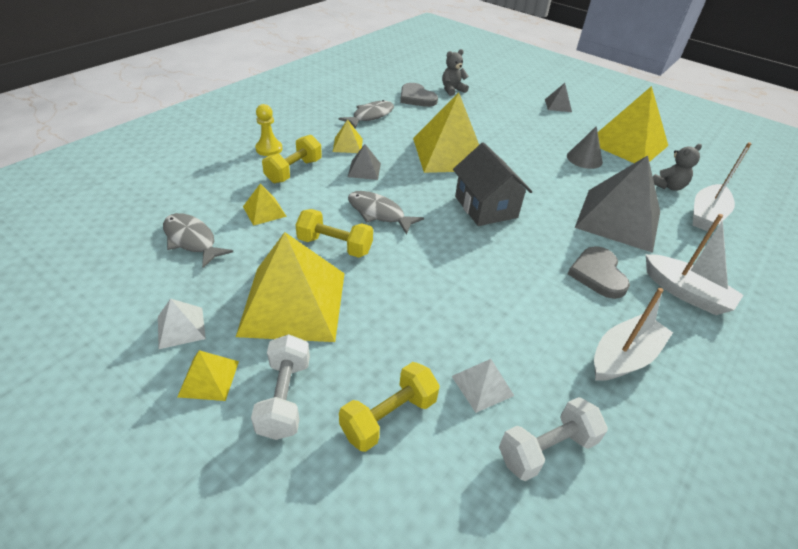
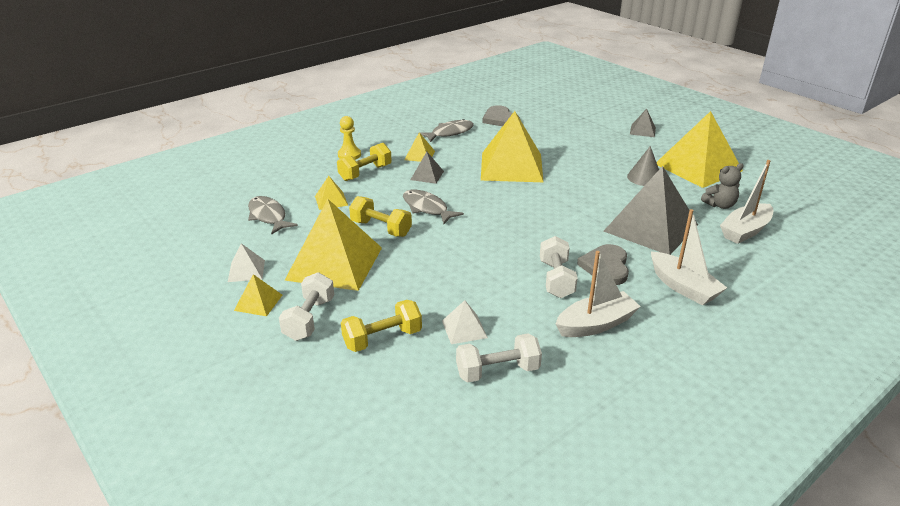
camera: 15 degrees right, 10 degrees down
(452, 90) = (539, 113): grey teddy bear -> none
(485, 207) = (526, 210): grey house -> none
(555, 297) = (556, 279): none -> white dumbbell

